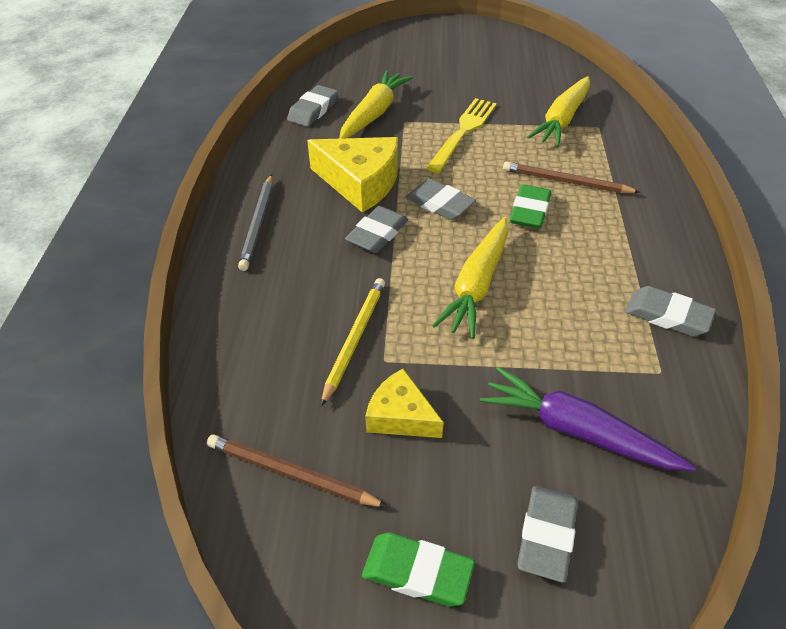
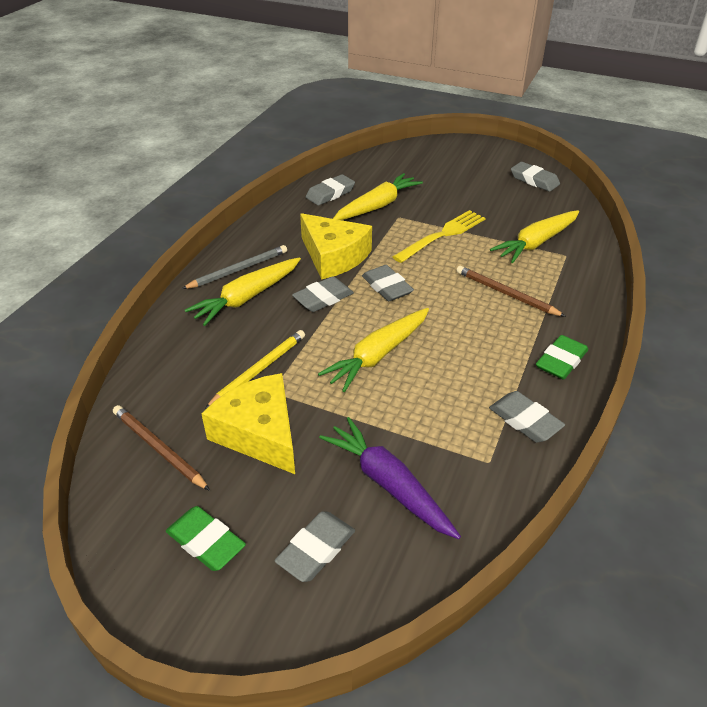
camera: 20 degrees right, 5 degrees down
(258, 224) = (238, 270): grey pencil -> grey pencil turned 150 degrees counterclockwise
(289, 255) = (247, 298): none -> yellow carrot
(400, 416) = (259, 433): yellow cheese -> yellow cheese, size x1.65
(519, 53) = (534, 180): none -> grey eraser
(530, 211) = (459, 309): green eraser -> green eraser (561, 361)

